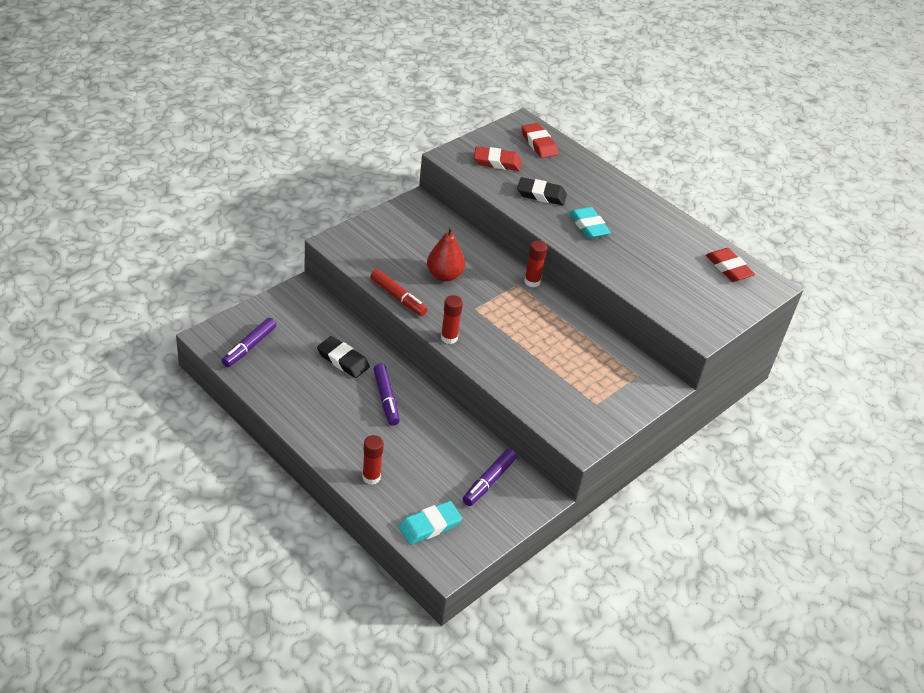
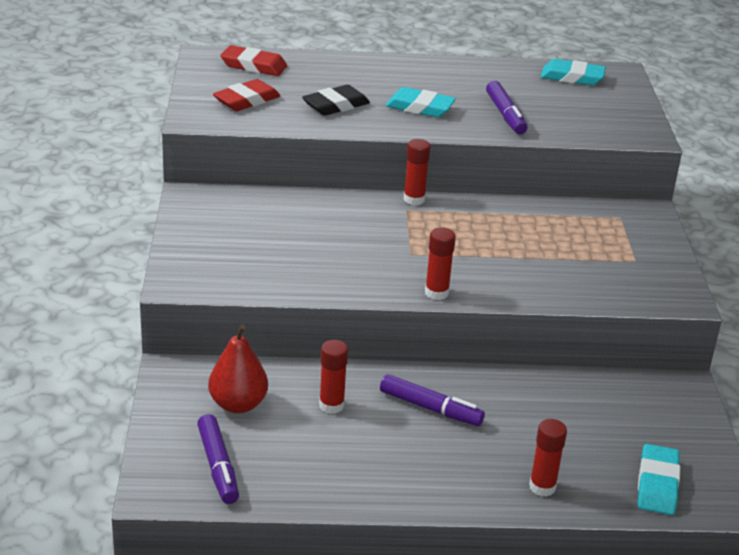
camera: 45 degrees left, 10 degrees down
(343, 360) = (331, 405): black eraser -> red glue stick
(398, 297) = (330, 291): red marker -> none
(444, 275) = (334, 244): red pear -> red pear (238, 404)
(489, 482) = (631, 407): purple marker -> purple marker (505, 115)
(729, 268) = (572, 77): red eraser -> turquoise eraser

